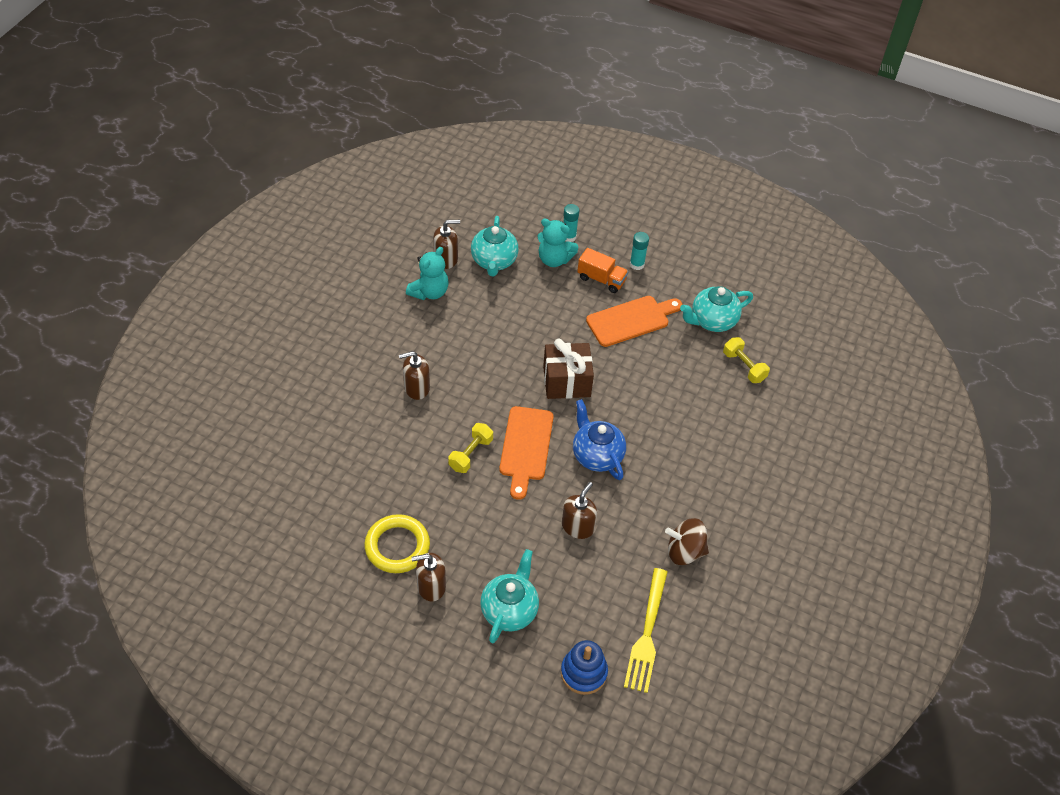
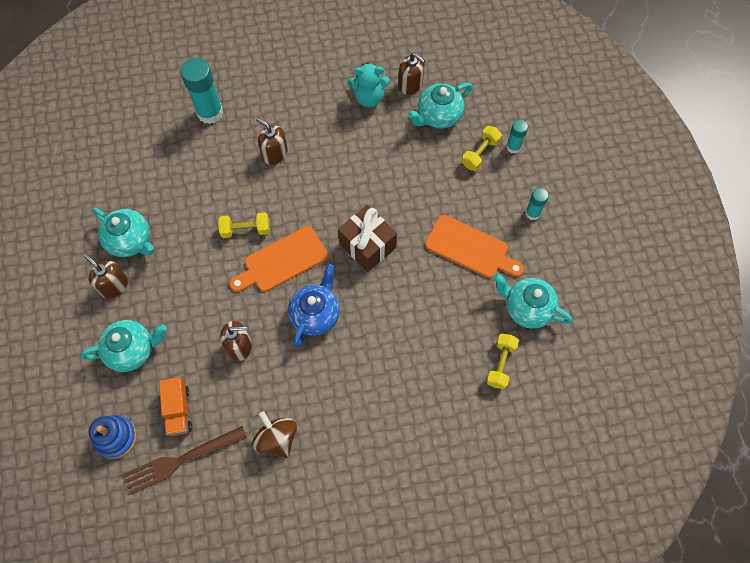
camera: 55 degrees right, 15 degrees up
(325, 407) = (210, 112): none -> turquoise glue stick
(397, 546) = (130, 241): yellow ring -> turquoise teapot
(554, 259) = (480, 153): turquoise teddy bear -> yellow dumbbell
(601, 279) = (492, 199): orange truck -> orange truck (178, 410)
(647, 634) = (181, 460): yellow fork -> brown fork

